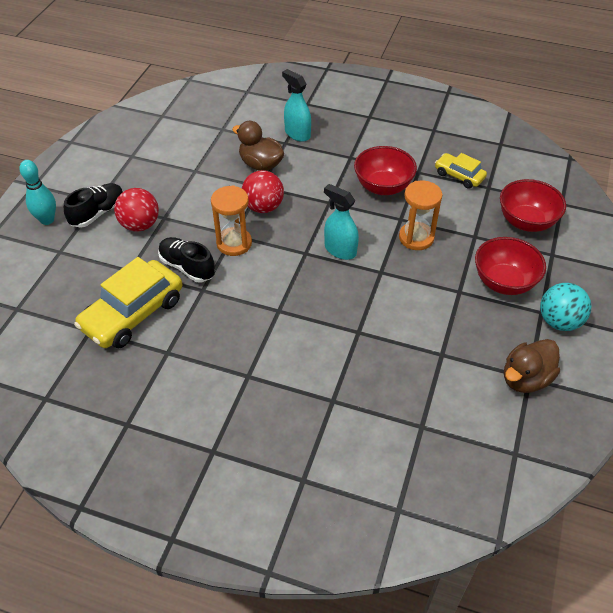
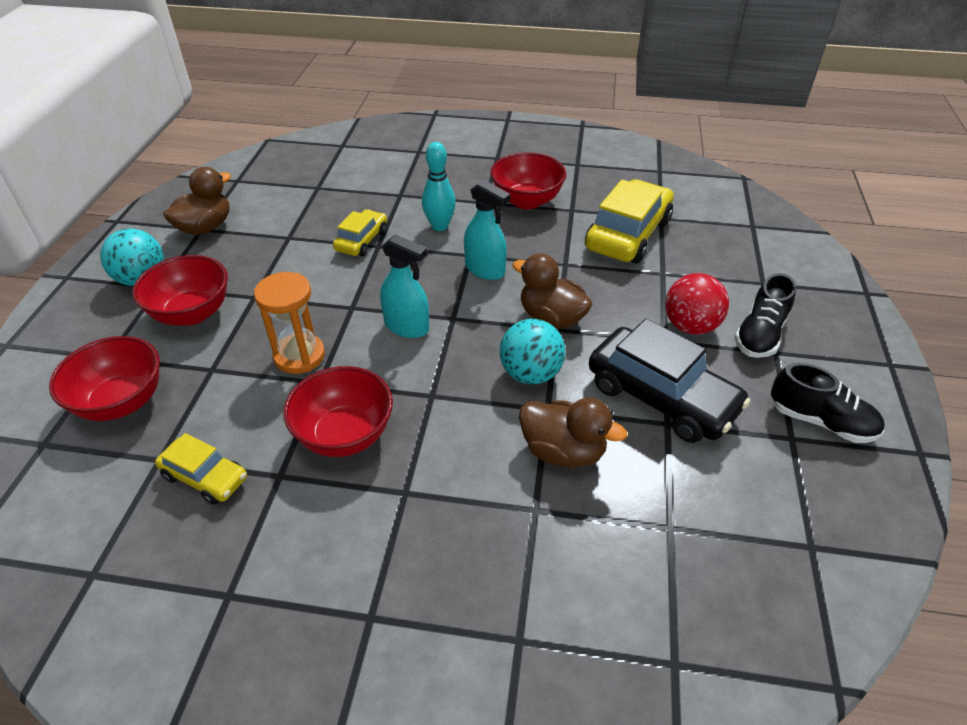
camera: 170 degrees right, 5 degrees down
(47, 220) = (818, 317): turquoise bowling pin -> turquoise bowling pin (439, 226)
(187, 267) = (596, 284): black shoe -> black shoe (820, 421)
(189, 184) = (661, 397): none -> black car
(205, 371) = (526, 201): none -> red bowl
(234, 243) = (551, 318): orange hourglass -> brown duck
(263, 207) = (530, 374): red ball -> turquoise ball
(297, 134) = (517, 537): turquoise spray bottle -> turquoise spray bottle (485, 270)
(373, 340) = (362, 240): none -> yellow car

